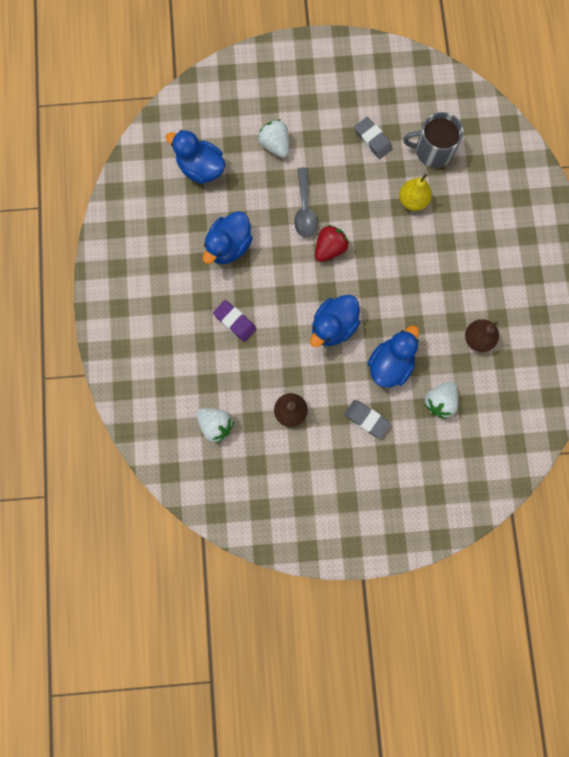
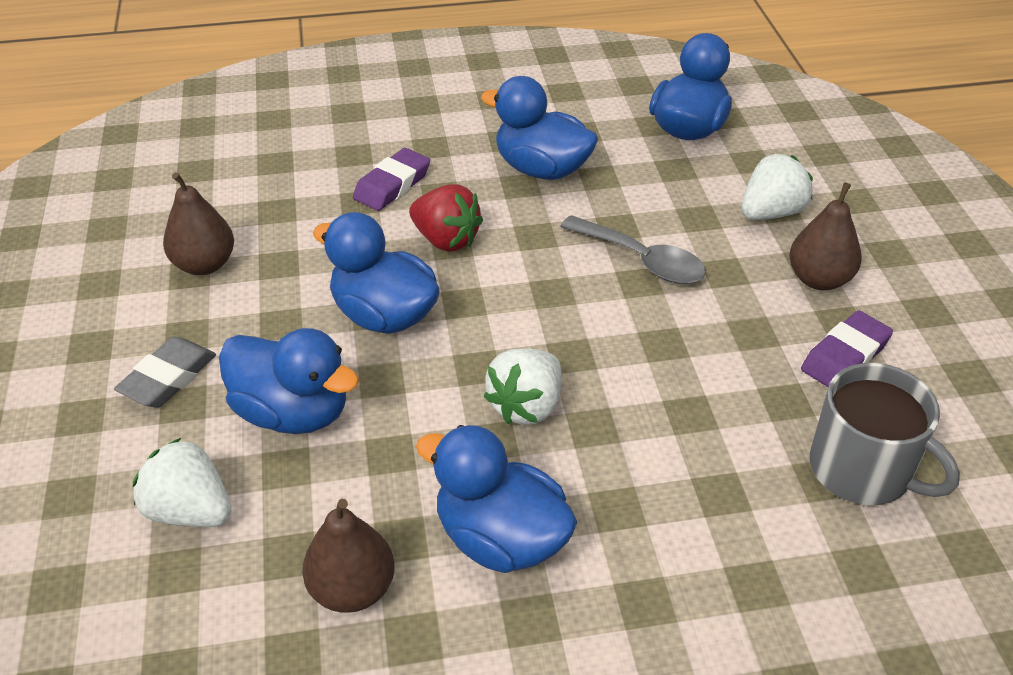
camera: 85 degrees right, 35 degrees down
(215, 425) = (194, 176): white strawberry -> white strawberry (526, 406)
(304, 209) = (642, 260): grey spoon -> grey spoon turned 135 degrees counterclockwise
(324, 137) = (819, 279): none -> brown pear
(329, 249) = (560, 301): red strawberry -> red strawberry (446, 240)
(372, 140) = (844, 356): grey eraser -> purple eraser
(412, 201) = (712, 436): yellow pear -> none
(432, 150) = (863, 470): grey mug -> grey mug turned 135 degrees clockwise
(458, 285) = (500, 539): none -> blue duck

